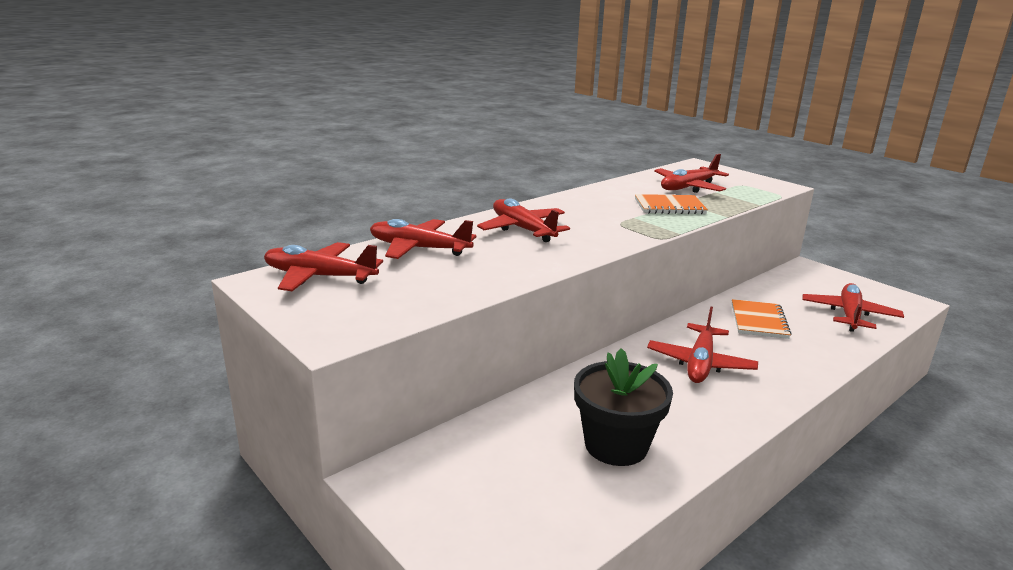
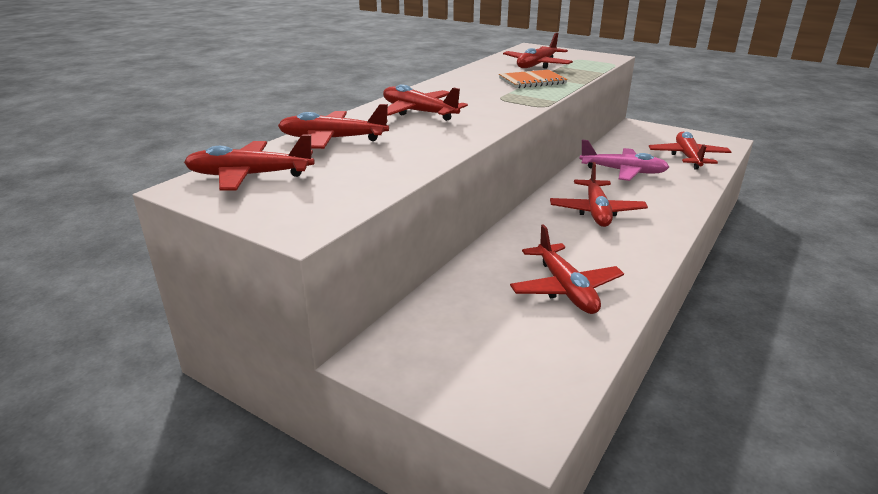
camera: 15 degrees left, 5 degrees up
(616, 445) = (565, 288): black flower pot -> red plane
(759, 321) = (623, 171): orange notebook -> pink plane

